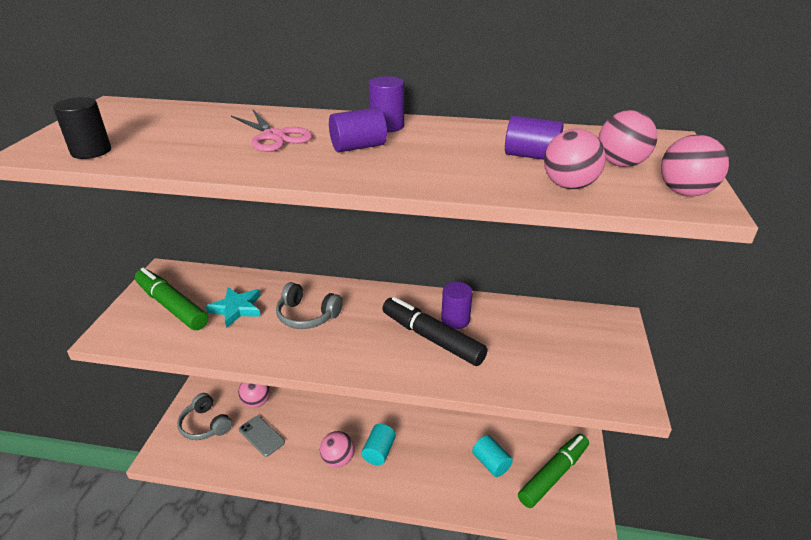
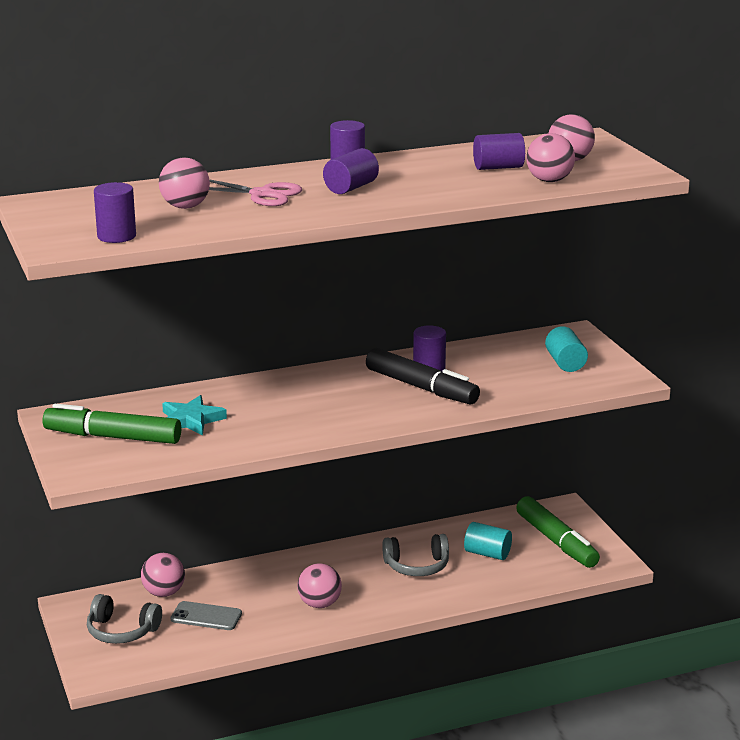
camera: 30 degrees left, 10 degrees down
(91, 151) = (116, 236): black cylinder -> purple cylinder
(307, 315) = (276, 405): grey headphones -> grey headphones (417, 566)
(379, 451) = (359, 584): turquoise cylinder -> turquoise cylinder (565, 363)
(432, 338) = (421, 388): black marker -> black marker turned 150 degrees counterclockwise
(553, 474) = (556, 541): green marker -> green marker turned 135 degrees clockwise
(685, 192) = (630, 169): pink ball -> pink ball (185, 207)

